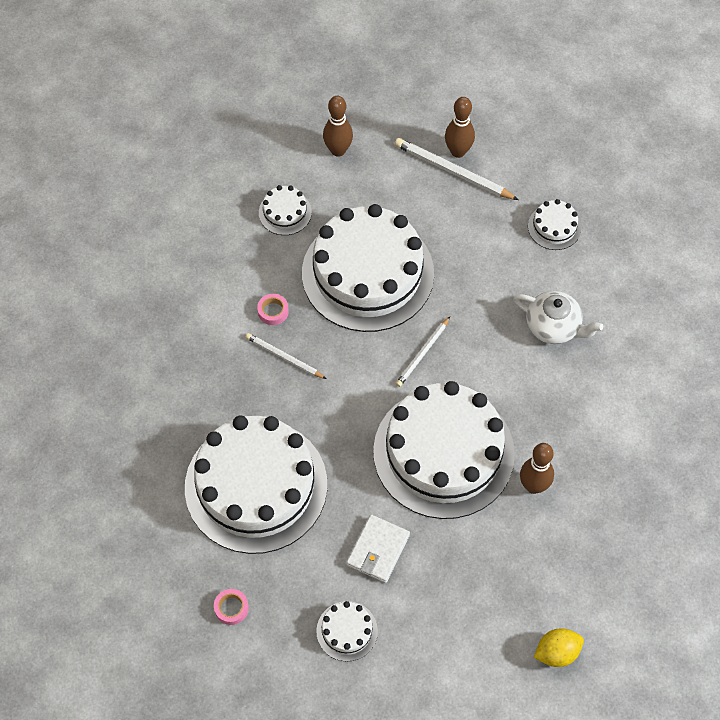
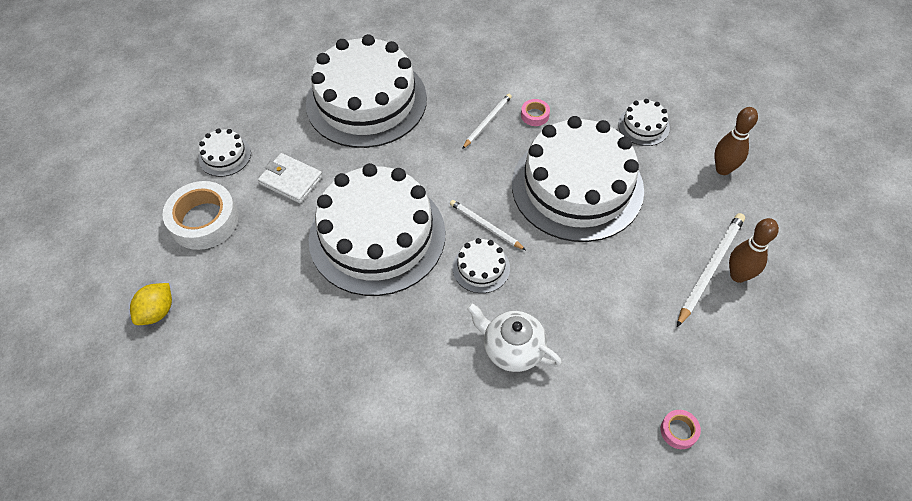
camera: 95 degrees right, 5 degrees down
(231, 608) = (264, 85): pink tape -> pink tape (679, 431)
(440, 632) = (204, 221): none -> white tape
(533, 486) = (329, 309): brown bowling pin -> none
(553, 327) = (512, 349): white teapot -> white teapot turned 90 degrees clockwise
(554, 227) = (644, 364): white cake -> white cake (481, 268)
(556, 652) = (157, 312): yellow lemon -> yellow lemon turned 45 degrees clockwise

